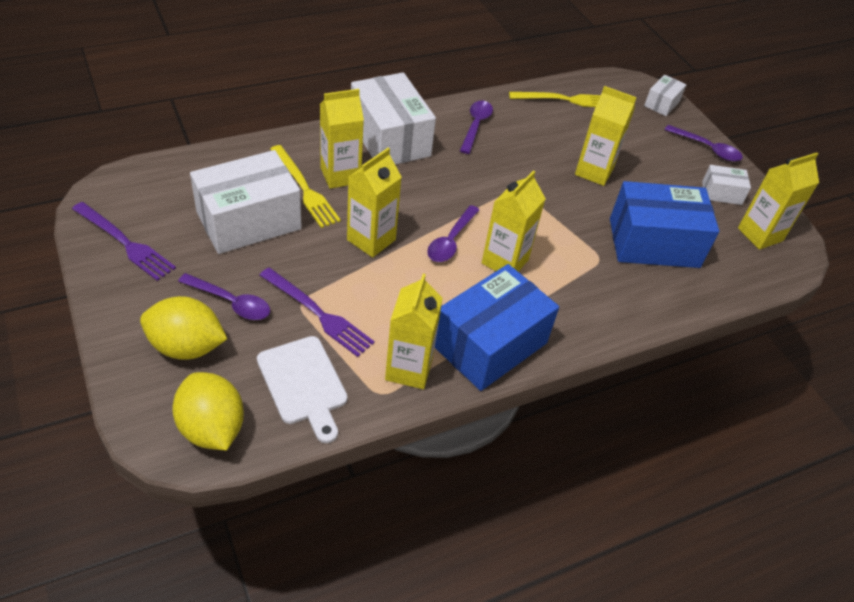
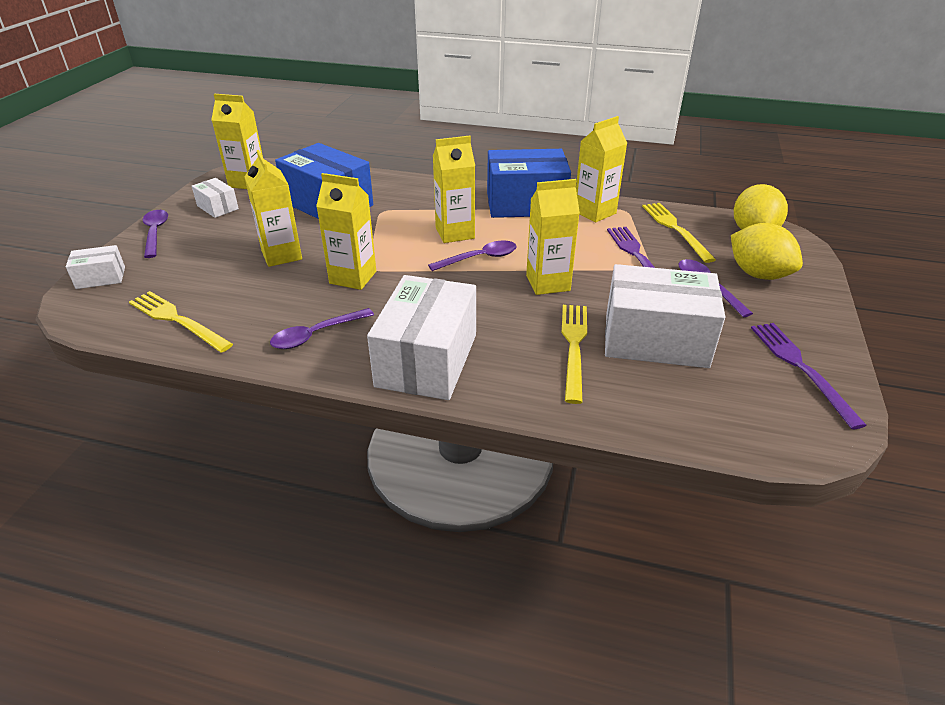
camera: 135 degrees left, 10 degrees down
(303, 384) = (675, 229): white cutting board -> yellow fork
(340, 175) = (523, 344): yellow carton -> yellow carton (353, 277)

